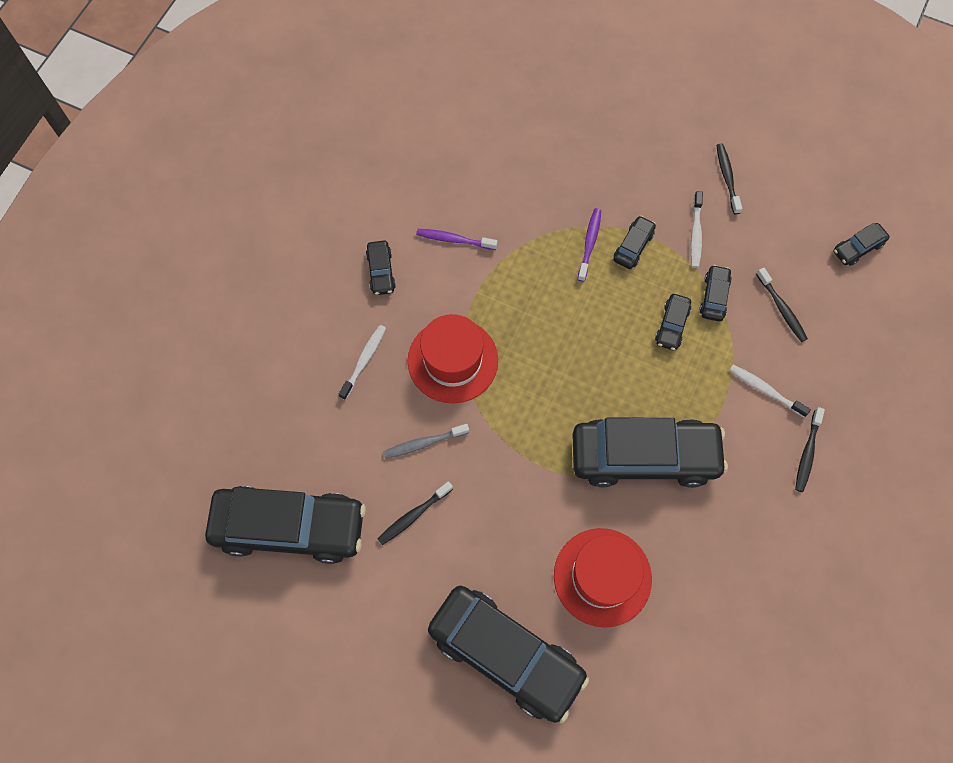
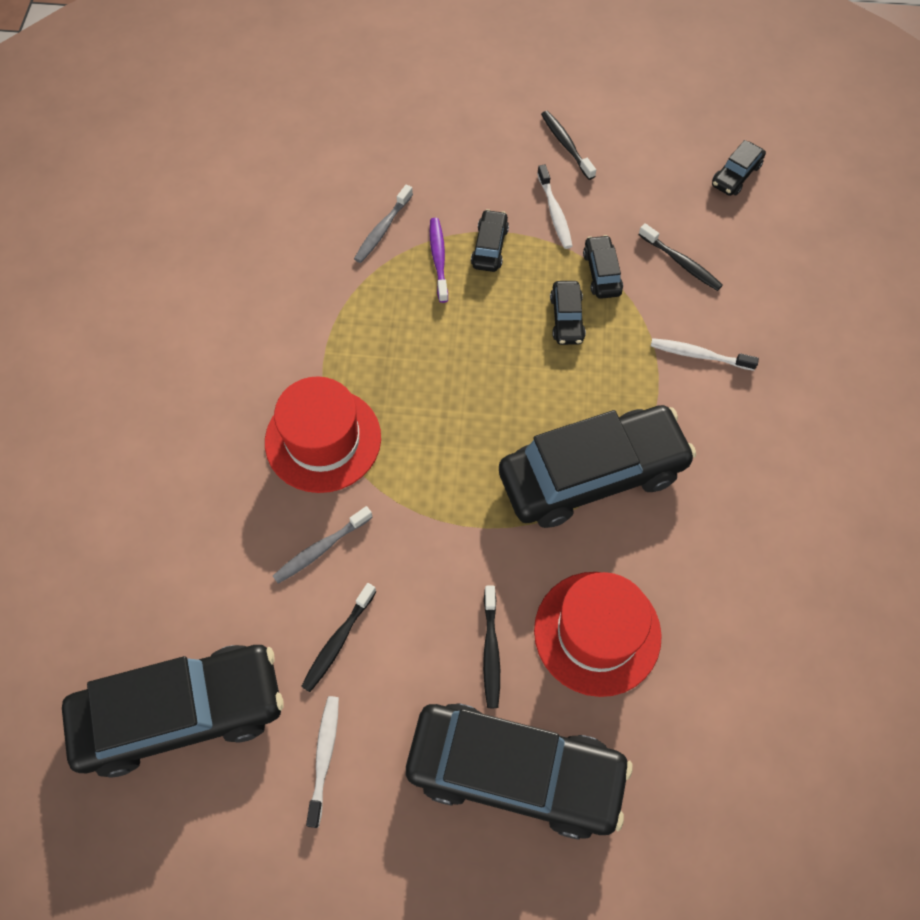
camera: 20 degrees left, 5 degrees down
(364, 361) = (212, 475): white toothbrush -> white toothbrush (324, 757)
(381, 271) = (199, 365): black car -> none
(454, 240) = (277, 302): purple toothbrush -> none
(554, 205) = (382, 229): none -> grey toothbrush
(807, 453) = (773, 408): black toothbrush -> black toothbrush (491, 651)

